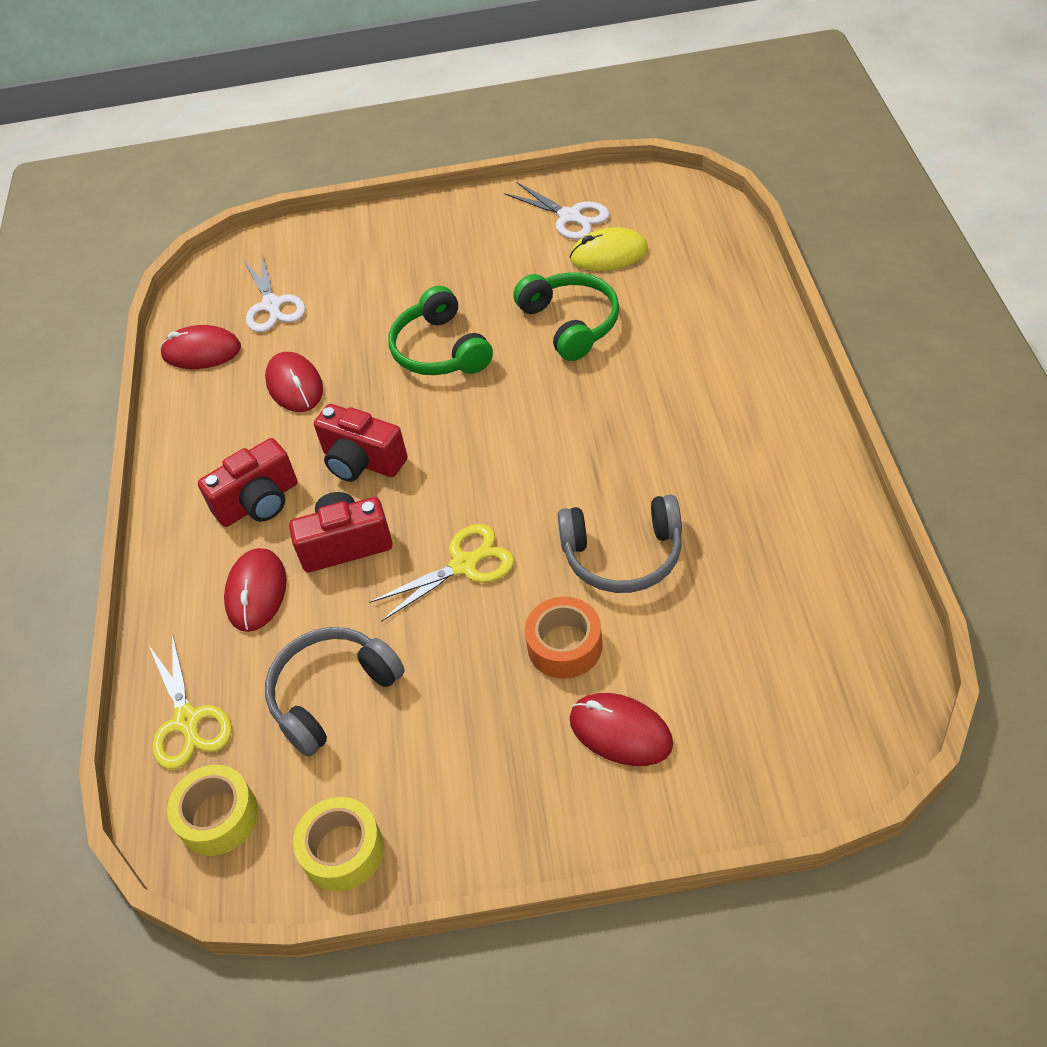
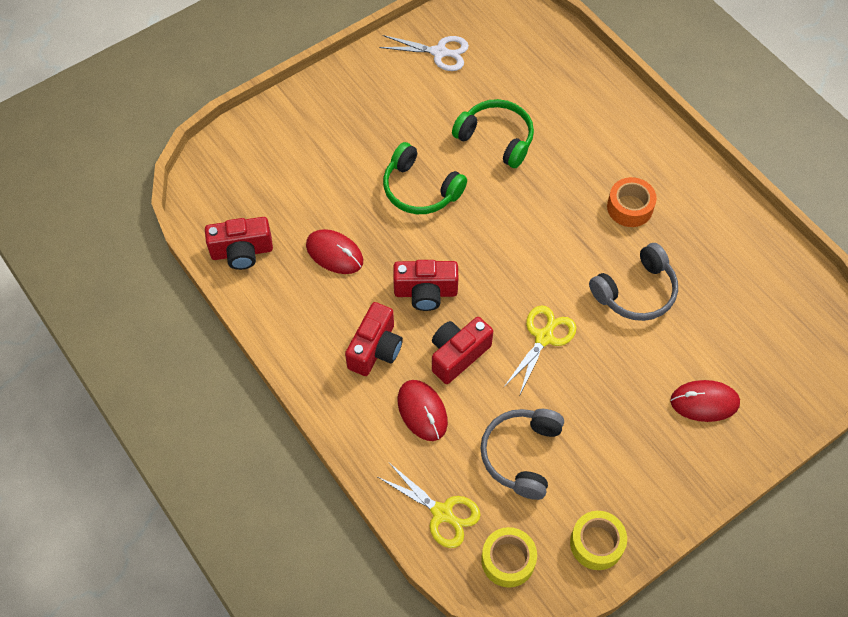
camera: 35 degrees left, 10 degrees up
(201, 351) = (242, 252): red mouse -> red camera
(272, 305) = (268, 196): white scissors -> none
(564, 646) = (639, 364): orange tape -> orange tape (629, 207)
(608, 254) = (486, 75): yellow mouse -> none

